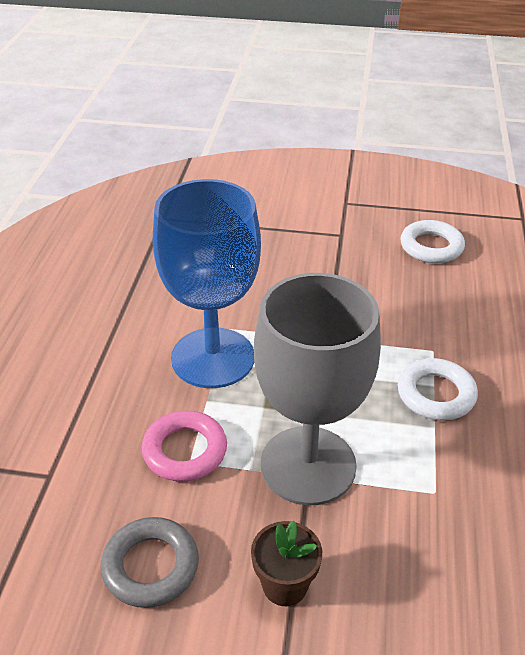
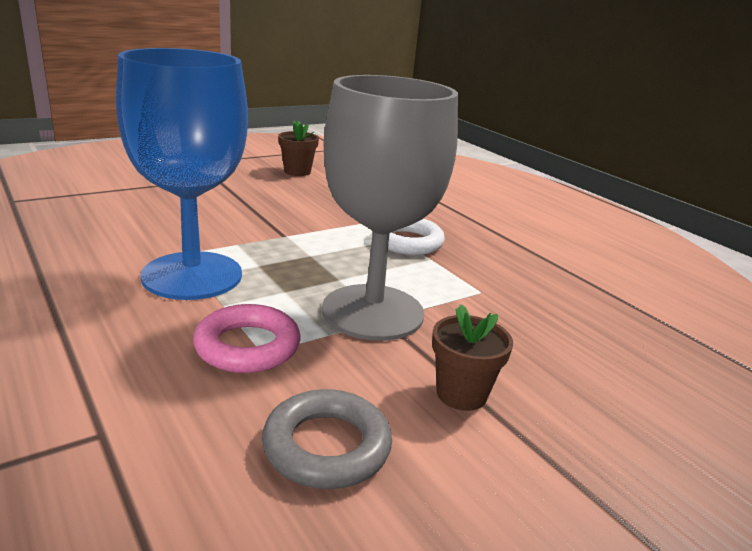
camera: 45 degrees left, 15 degrees down
(431, 247) = (297, 171): white ring -> brown flower pot

